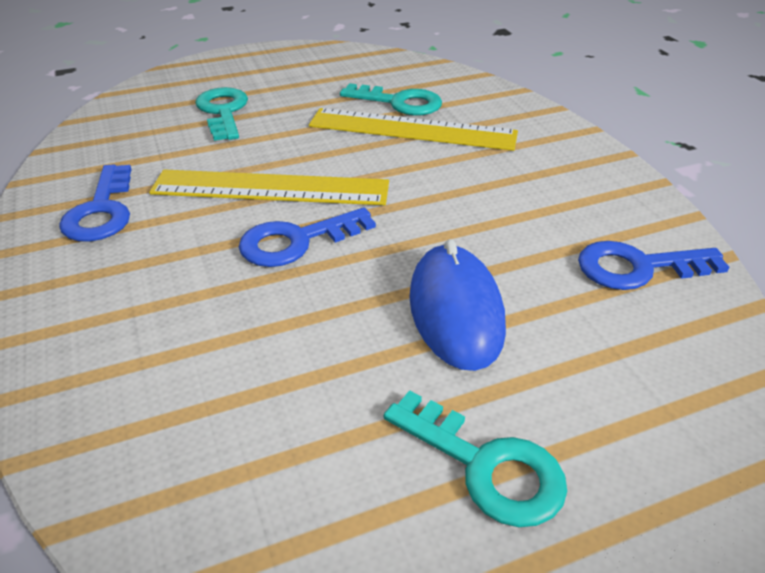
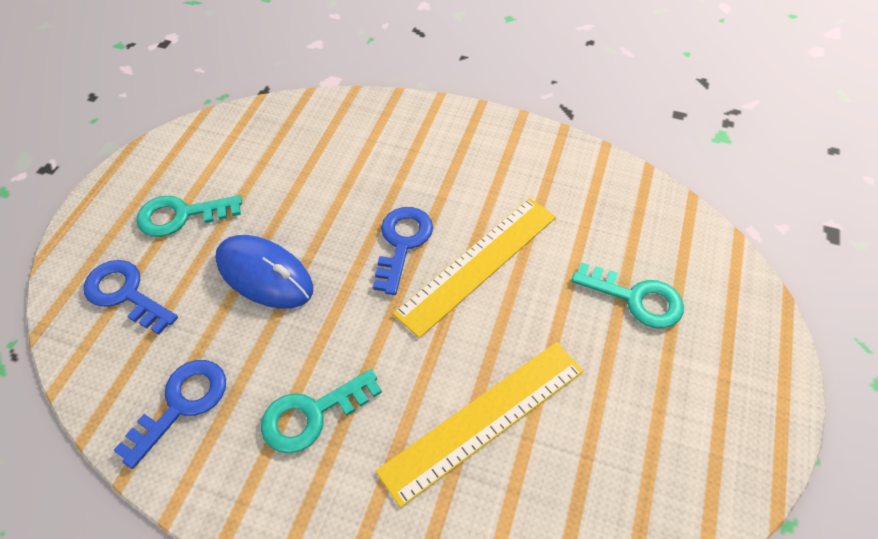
camera: 130 degrees right, 15 degrees up
(102, 211) = (528, 170): blue key -> blue key (125, 294)
(399, 102) = (547, 452): turquoise key -> turquoise key (312, 414)

